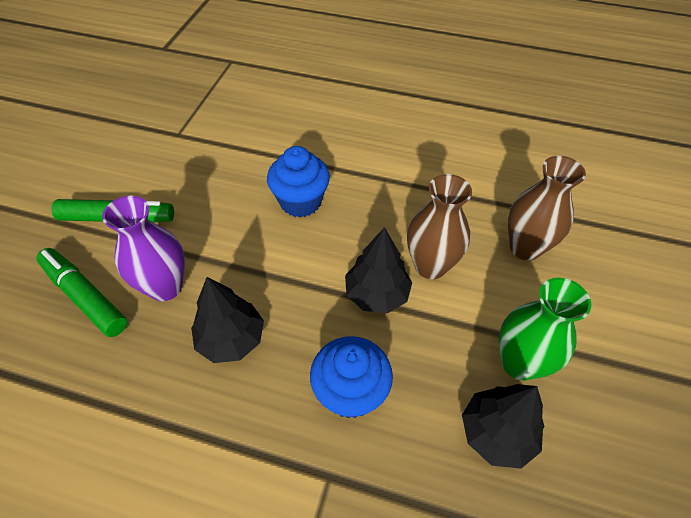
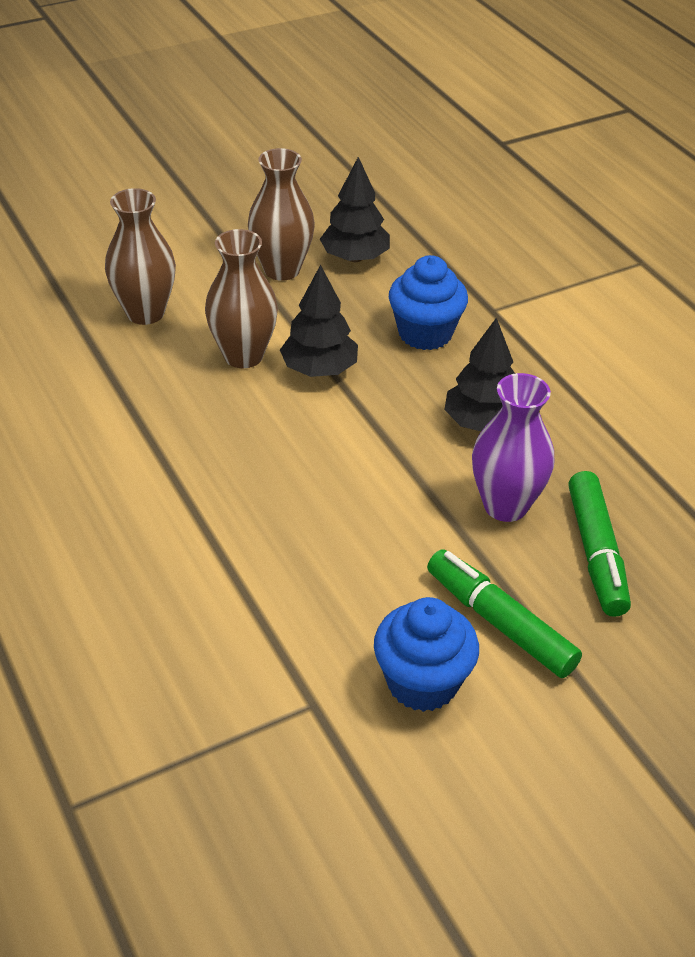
camera: 135 degrees left, 10 degrees down
(300, 202) = (276, 491): blue cupcake -> blue cupcake (422, 682)
(519, 363) = (281, 270): green vase -> brown vase

